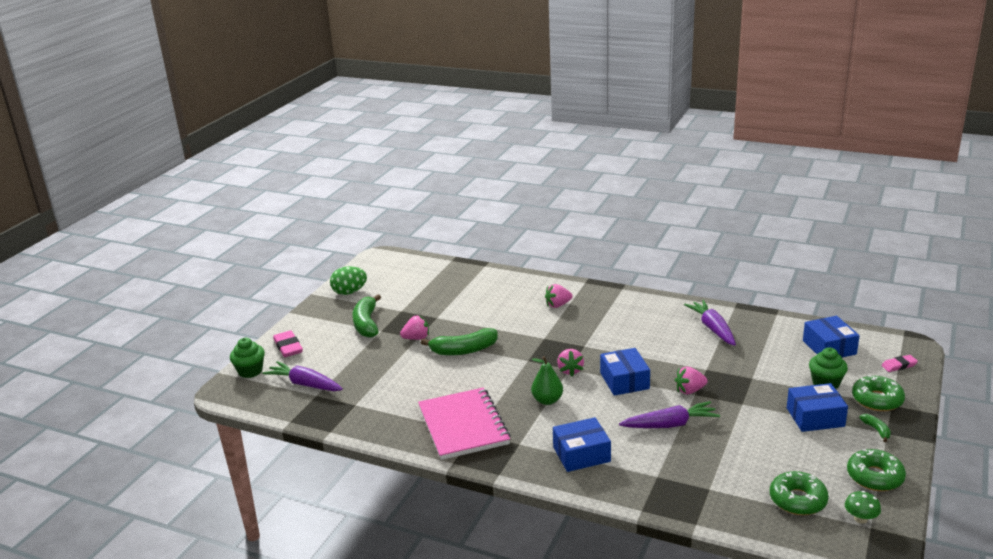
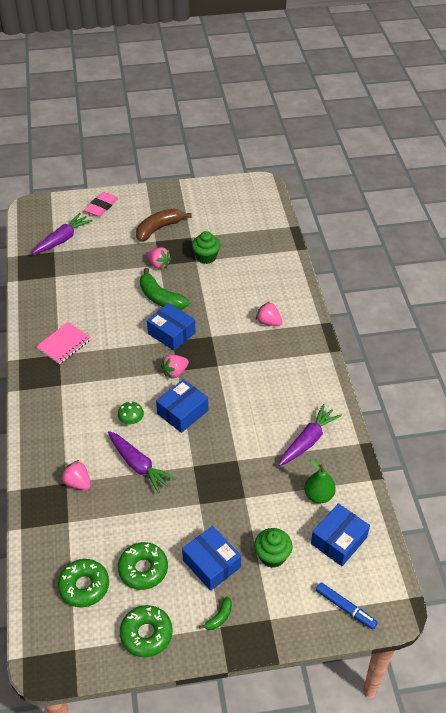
camera: 55 degrees right, 20 degrees up
(250, 371) = (61, 205): green cupcake -> green cupcake (206, 257)
(305, 384) = (63, 239): purple carrot -> purple carrot turned 45 degrees clockwise
(349, 292) = (195, 197): green egg -> none
(366, 324) = (159, 229): green banana -> brown banana
(463, 426) = (64, 344): pink notebook -> pink notebook, size x0.58
(547, 400) = (125, 376): green pear -> green pear (318, 495)
(581, 454) = (68, 426): blue box -> blue box (171, 333)
(690, 390) = (196, 460): pink strawberry -> pink strawberry (78, 483)
(860, 519) = (82, 639): green mushroom -> green mushroom (131, 421)
(877, 400) = (270, 605): green donut -> green donut (143, 569)
(899, 365) = (345, 608): pink eraser -> blue marker

